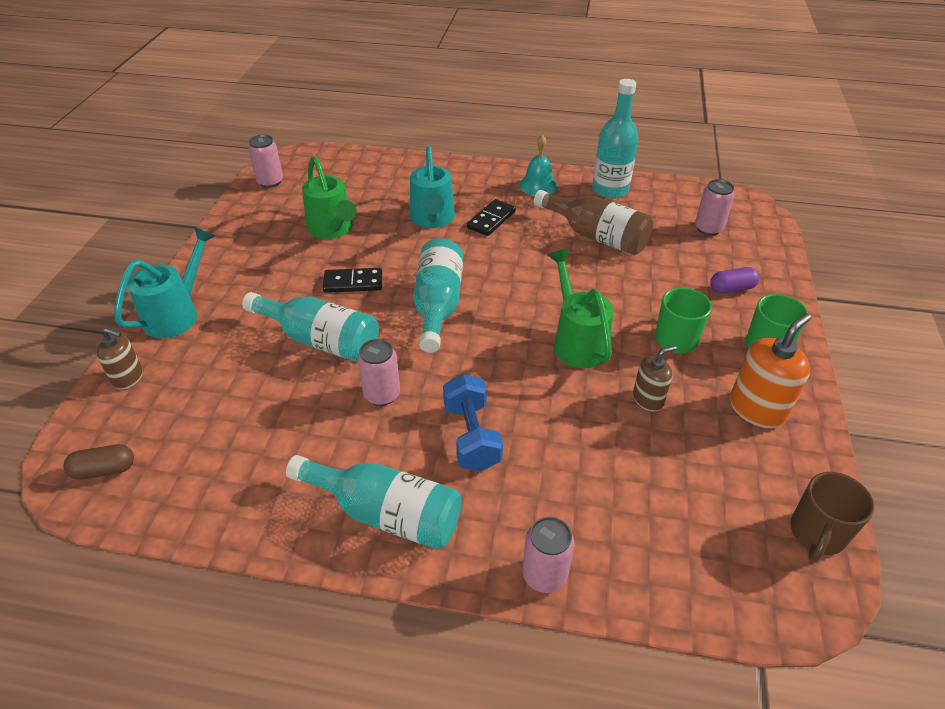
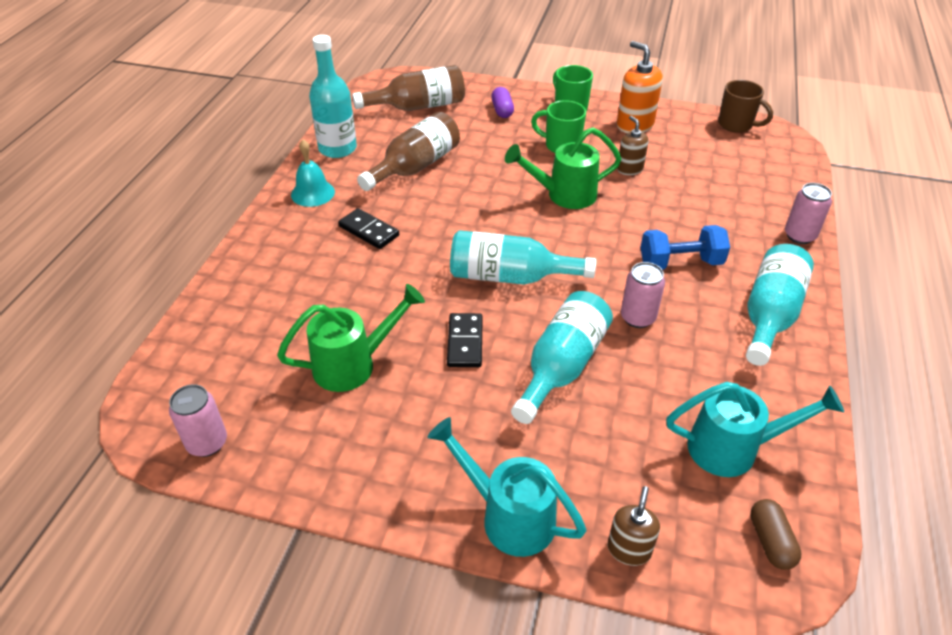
camera: 85 degrees left, 0 degrees up
(432, 219) = (355, 275): turquoise watering can -> turquoise watering can (733, 448)
(708, 229) = (418, 106): pink can -> brown bottle

